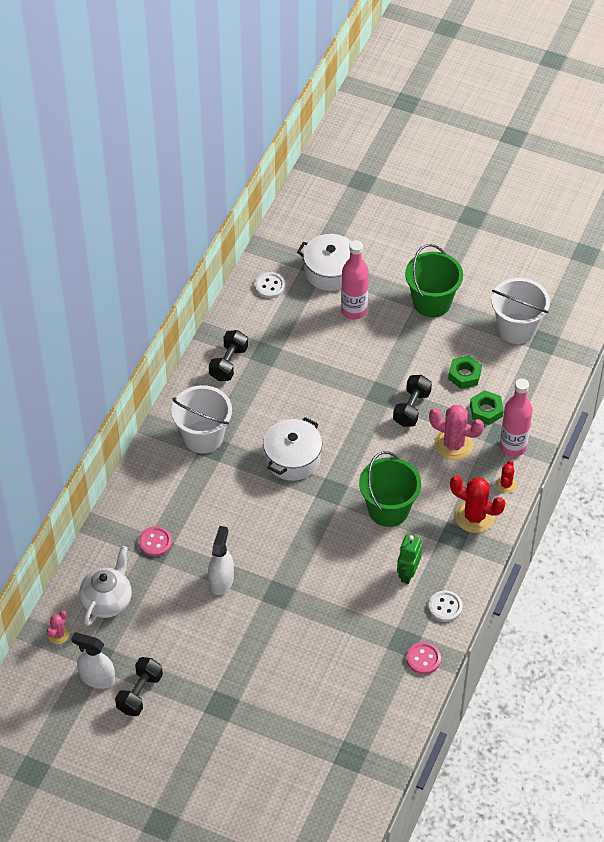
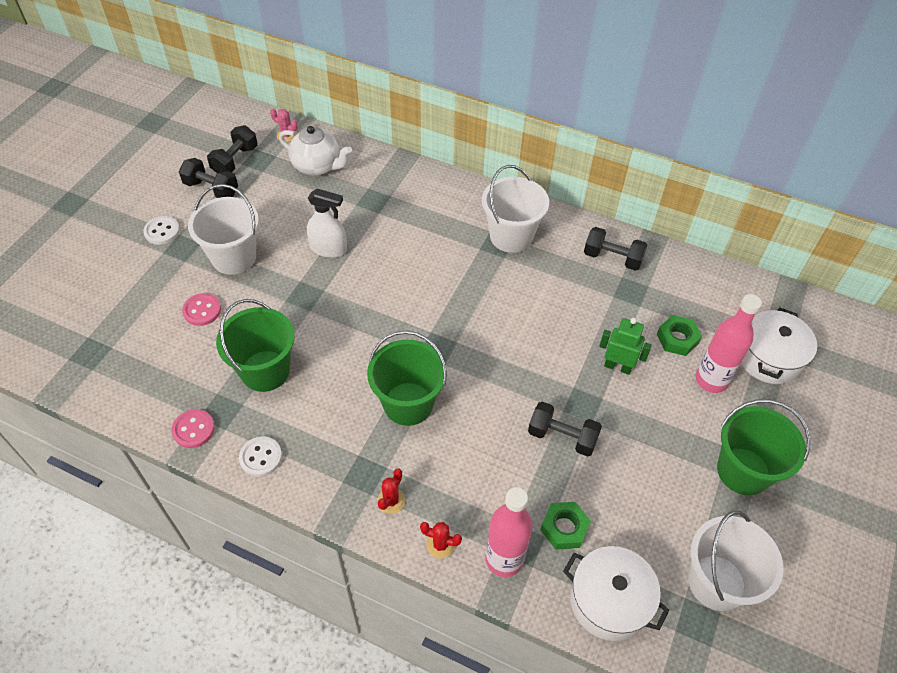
camera: 90 degrees right, 0 degrees up
(97, 678) = (235, 160): white spray bottle -> black dumbbell
(155, 542) = (381, 199): pink button -> pink button (202, 310)
(234, 658) = (234, 257): none -> white bucket
(270, 286) = (731, 297): white button -> white button (162, 231)
(292, 458) = (483, 312): white pot -> white pot (609, 601)
(362, 615) = (265, 371): none -> green bucket
(407, 574) = (314, 419): green robot -> green robot (617, 367)
(453, 444) = (506, 483): pink cactus -> none
(464, 375) = (622, 504): green nut -> green nut (677, 339)
(474, 517) = (391, 501): red cactus -> red cactus, size x0.53

